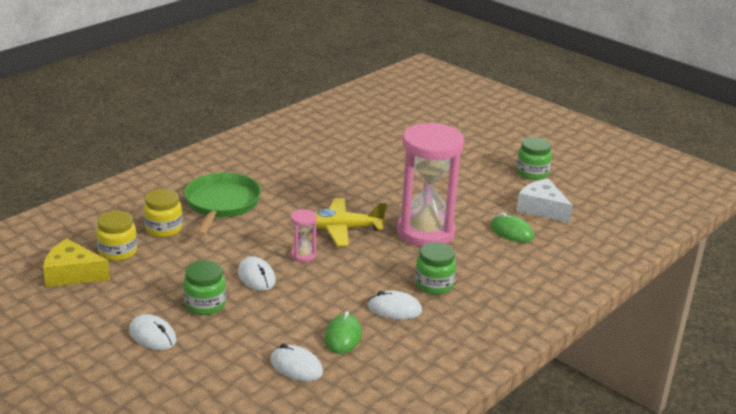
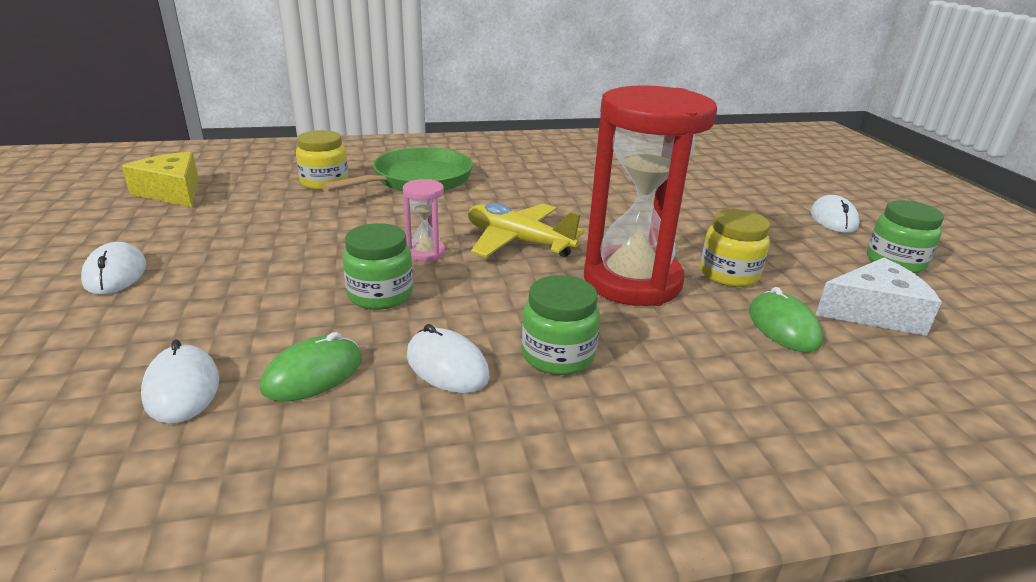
camera: 35 degrees right, 0 degrees up
(118, 252) = (246, 188): yellow jar -> yellow jar (729, 274)
(205, 304) = (228, 263): green jar -> green jar (380, 295)
(256, 277) = (334, 256): white mouse -> white mouse (833, 219)
(425, 232) = (632, 281): pink hourglass -> red hourglass
(542, 208) = (874, 312): white cheese -> white cheese turned 90 degrees clockwise

